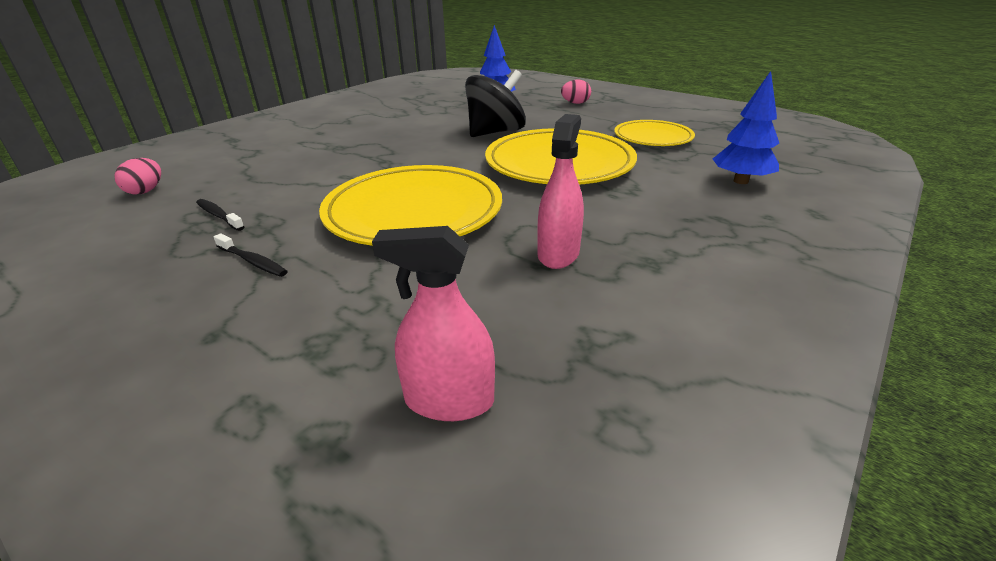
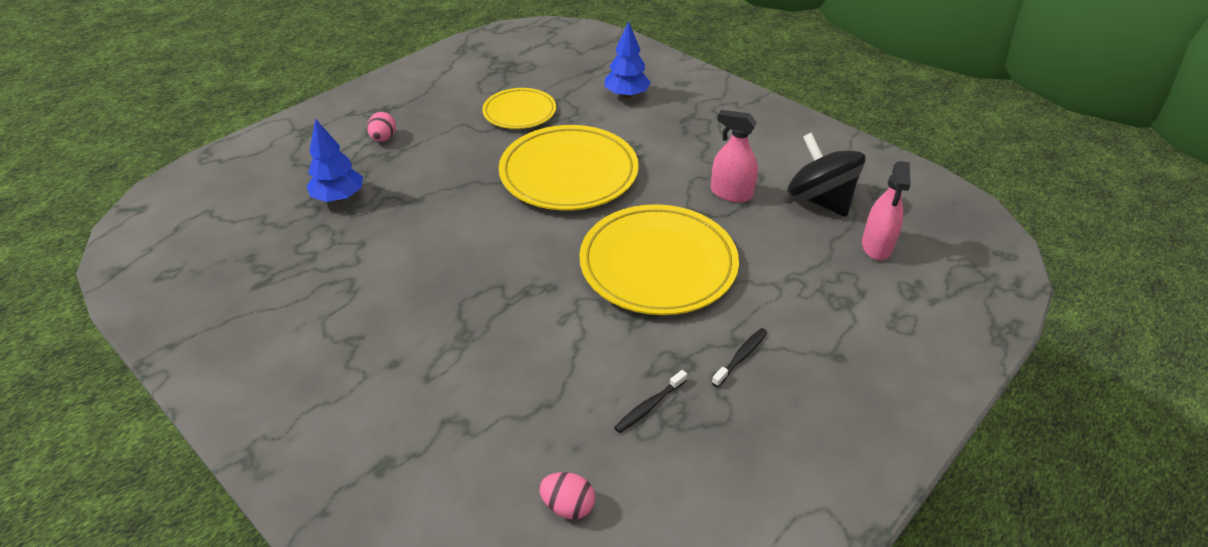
camera: 85 degrees left, 10 degrees up
(495, 132) = (463, 205): black spinning top -> black spinning top (820, 200)

